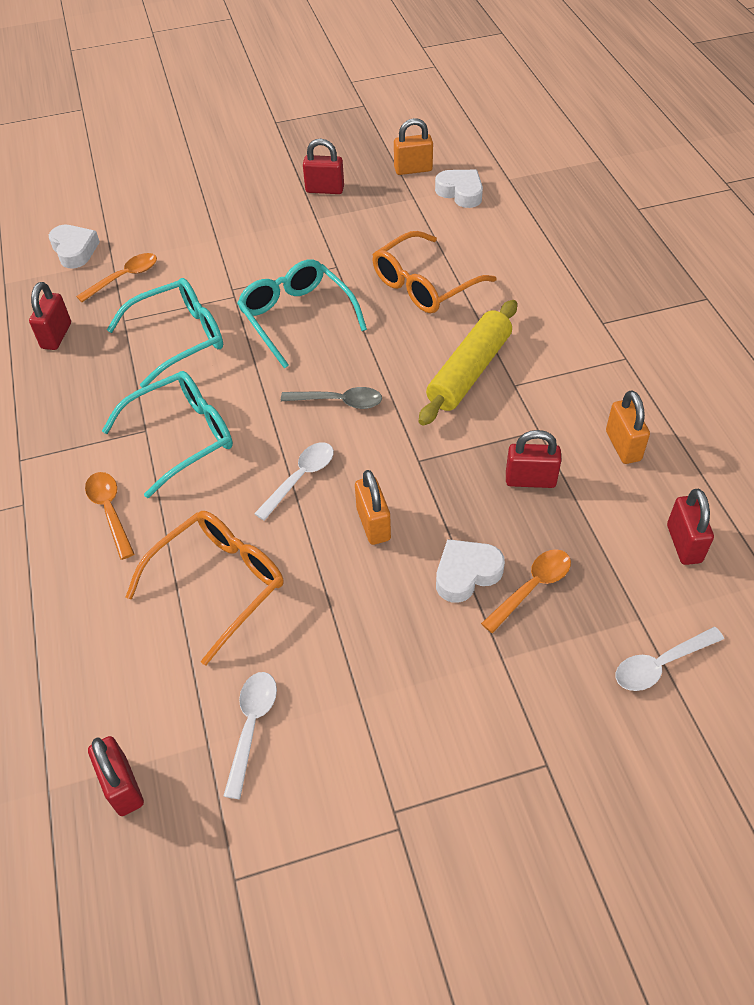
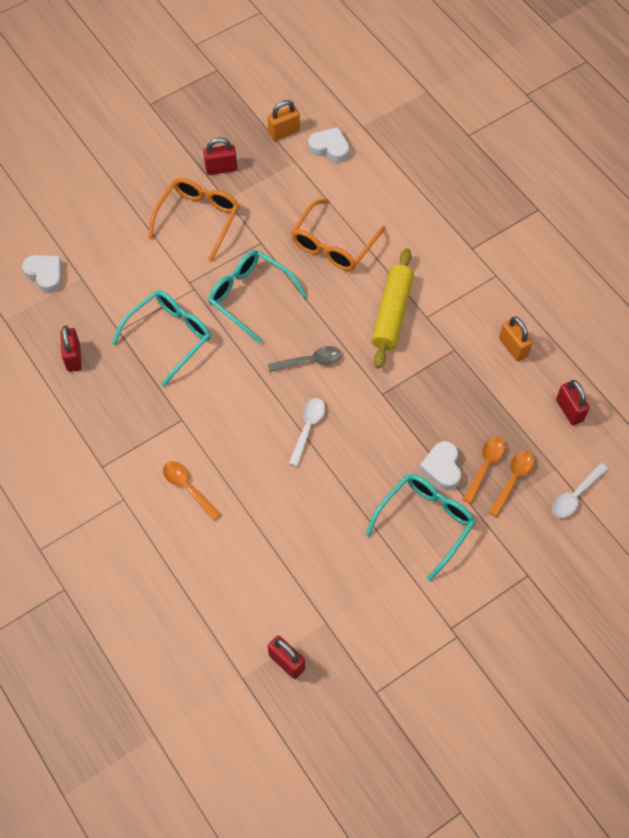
camera: 20 degrees left, 10 degrees up
(124, 278) = (99, 292): orange spoon -> orange spoon (513, 480)
(182, 437) = (211, 418): turquoise glasses -> turquoise glasses (425, 522)
(218, 584) = (286, 519): orange glasses -> orange glasses (198, 219)
(251, 727) = (348, 604): white spoon -> none
(373, 524) = (370, 449): orange padlock -> none
(466, 573) = (442, 468): white heart -> white heart turned 45 degrees counterclockwise
(530, 480) = (461, 389): red padlock -> none

